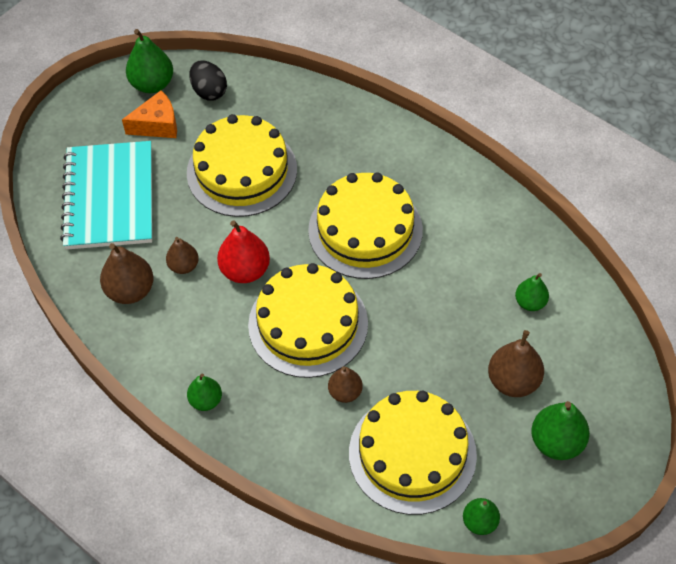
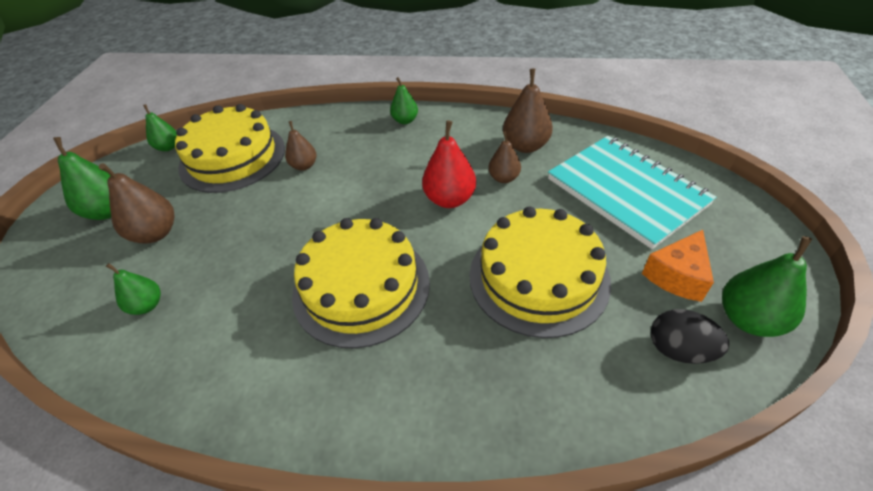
camera: 150 degrees right, 10 degrees down
(308, 324) = (364, 190): yellow cake -> none

